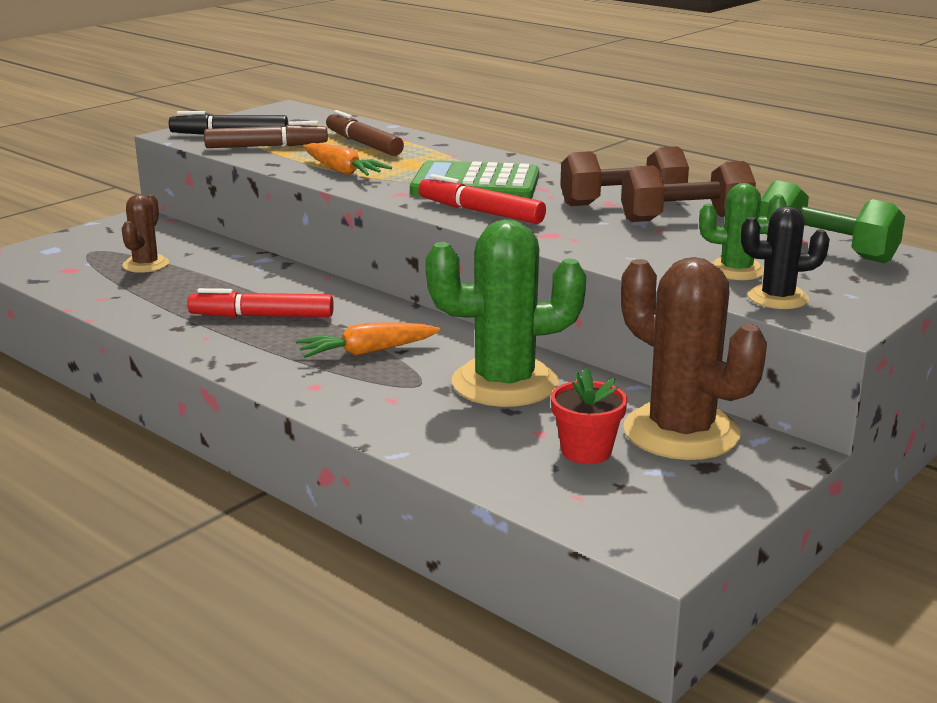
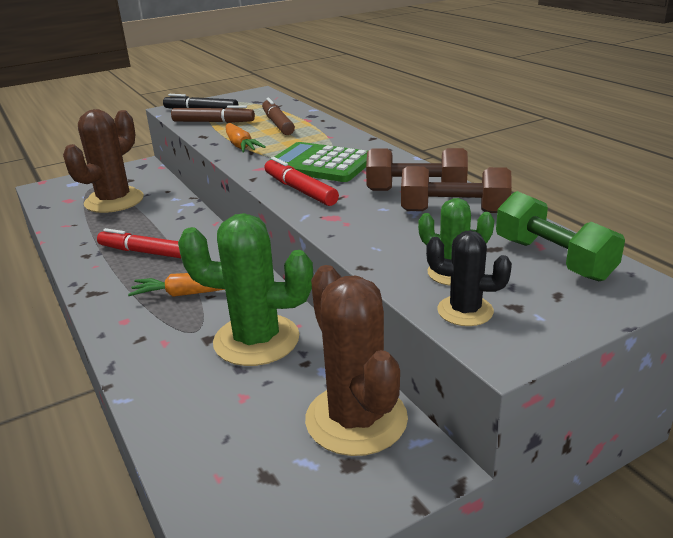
camera: 20 degrees right, 5 degrees up
(146, 264) = (114, 201): brown cactus -> brown cactus, size x1.89
(586, 451) = (263, 426): red flower pot -> none

